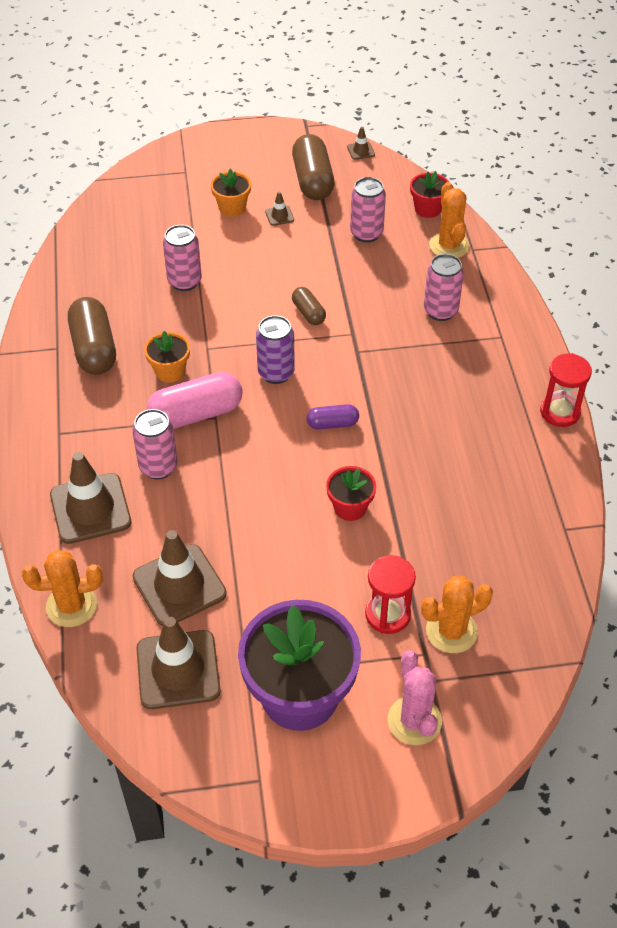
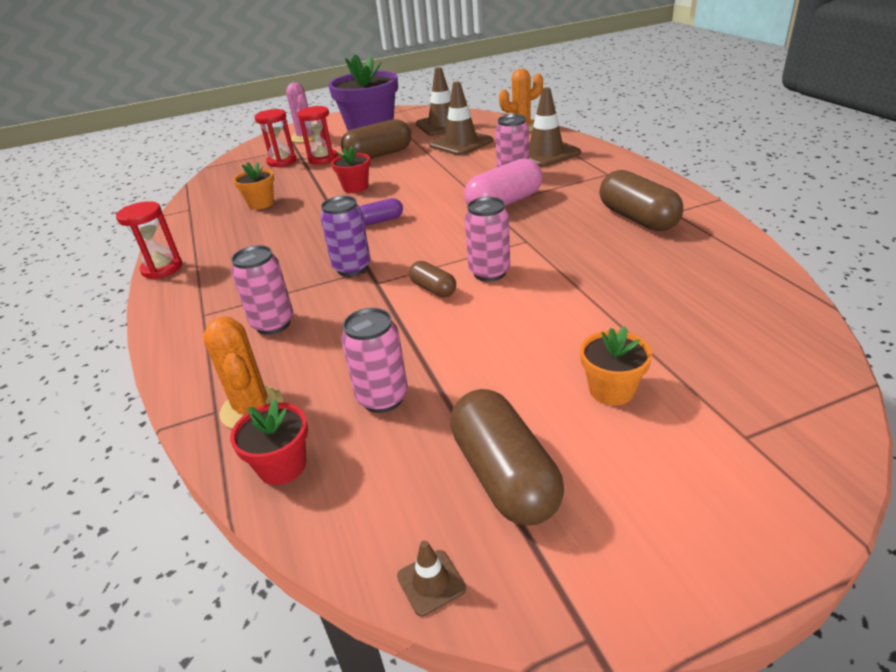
camera: 170 degrees right, 15 degrees down
(170, 371) = (549, 220): orange flower pot -> orange flower pot (261, 203)
(184, 281) = (599, 286): pink can -> pink can (489, 272)
(276, 373) = (446, 239): purple can -> purple can (352, 268)
(279, 216) = (529, 394): brown traffic cone -> none
(304, 594) = (378, 155): none -> brown capsule
(451, 631) = (282, 161): orange cactus -> red hourglass

